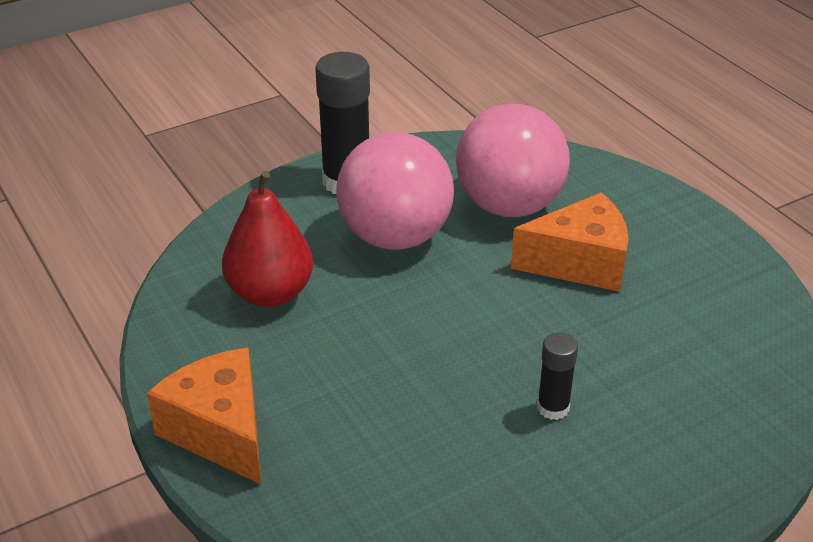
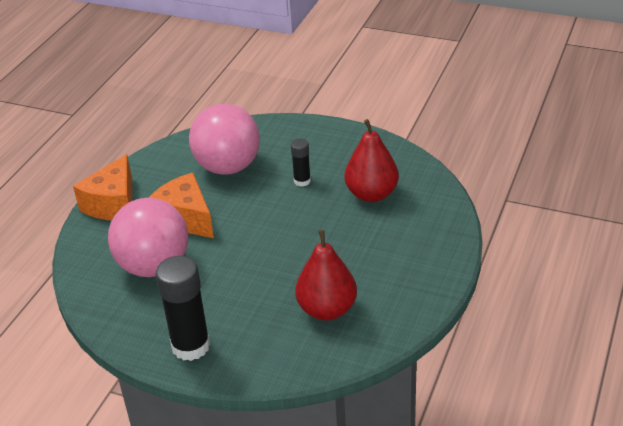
camera: 125 degrees left, 0 degrees up
(220, 431) = (433, 263): orange cheese -> orange cheese (113, 204)
(395, 237) = (228, 293): pink ball -> pink ball (228, 167)
(437, 464) = (371, 194): none -> red pear

